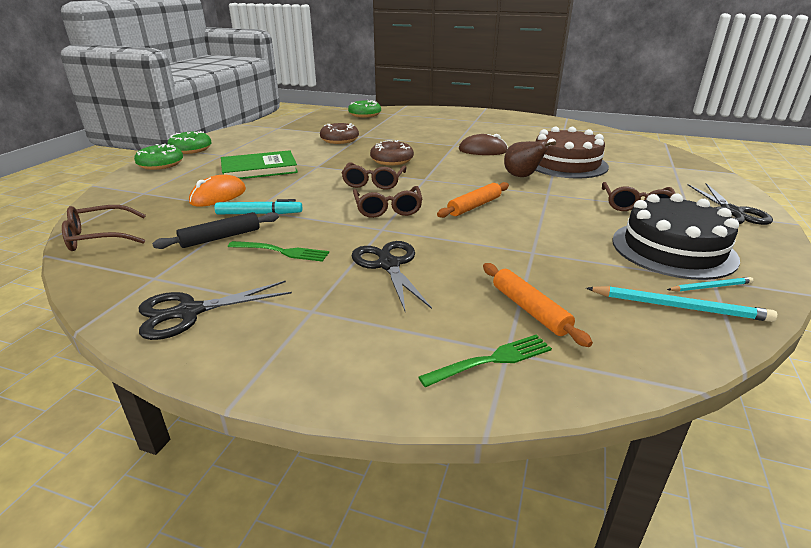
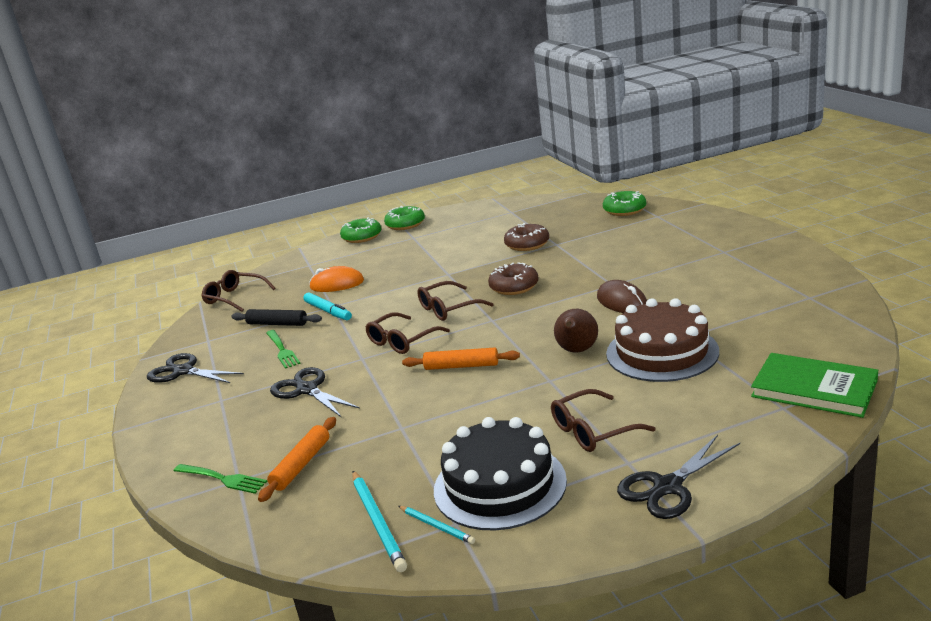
camera: 55 degrees right, 5 degrees down
(259, 169) = (406, 263): green book -> green book (814, 388)
(388, 265) = (307, 390): black scissors -> black scissors turned 75 degrees counterclockwise

